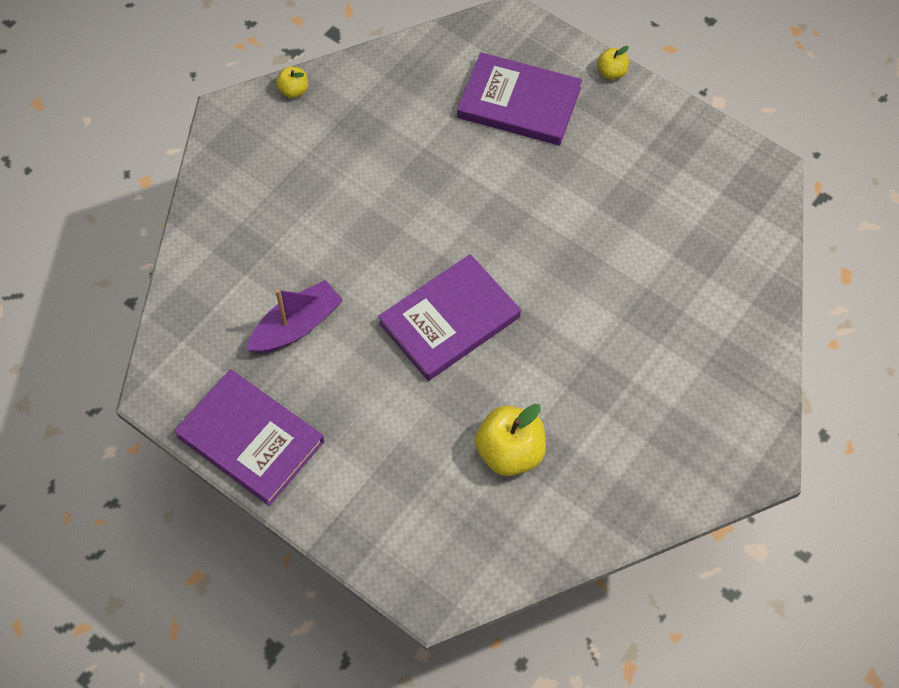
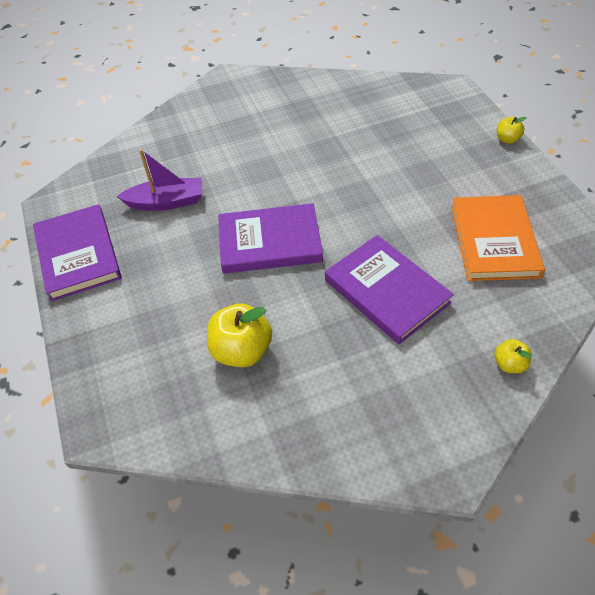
camera: 35 degrees right, 10 degrees down
(293, 90) = (277, 78): yellow apple -> yellow apple (509, 364)
(519, 103) = (423, 133): purple book -> purple book (386, 291)
(669, 211) = (494, 241): none -> orange book

